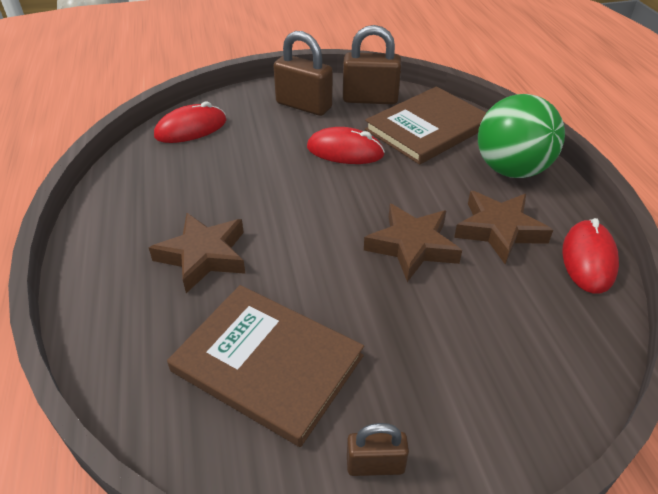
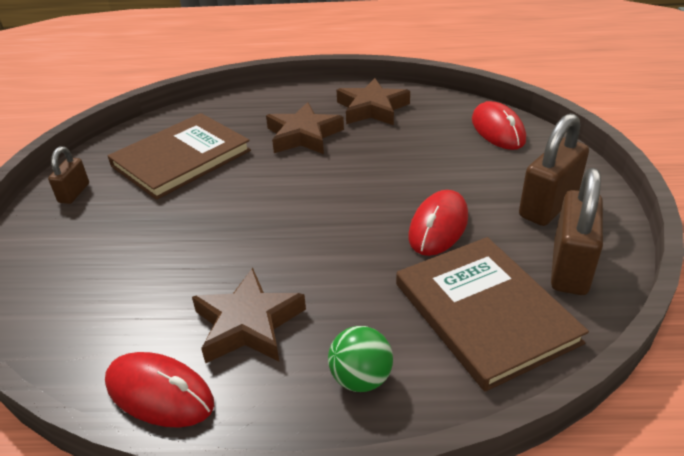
camera: 105 degrees right, 5 degrees down
(412, 246) = (258, 248): brown star -> brown star (372, 108)
(511, 170) = (361, 378): green ball -> green ball, size x0.52

